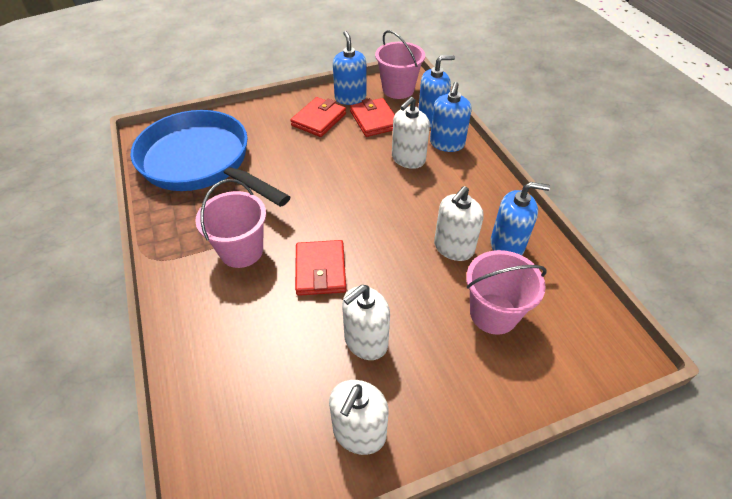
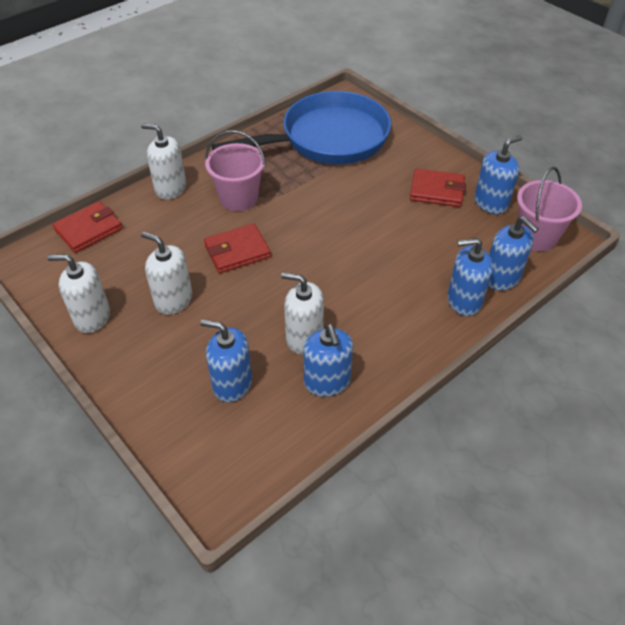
camera: 70 degrees right, 0 degrees up
(201, 163) = (328, 139): blue pan -> blue pan turned 45 degrees clockwise
(374, 120) = (465, 231): red wallet -> red wallet (89, 230)
(408, 159) = (417, 274): white soap dispenser -> white soap dispenser (170, 188)
(493, 313) = (232, 384): pink bucket -> blue soap dispenser

